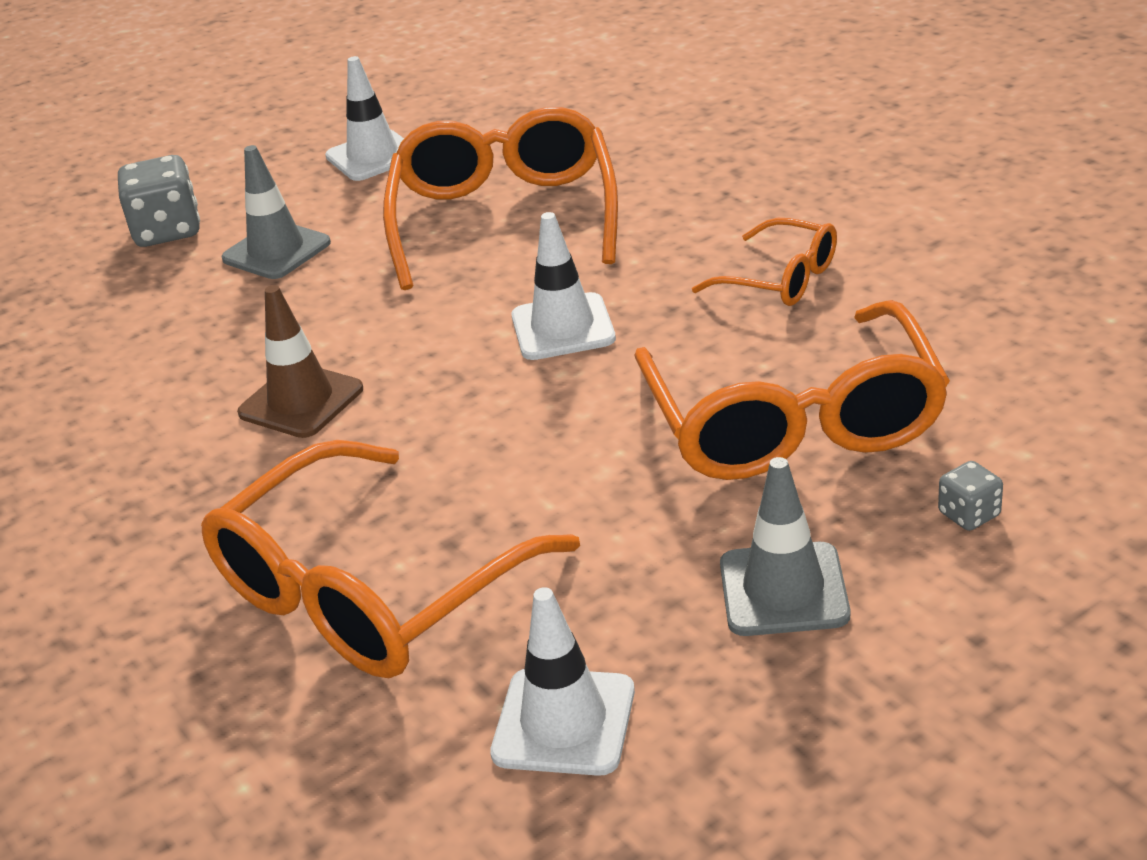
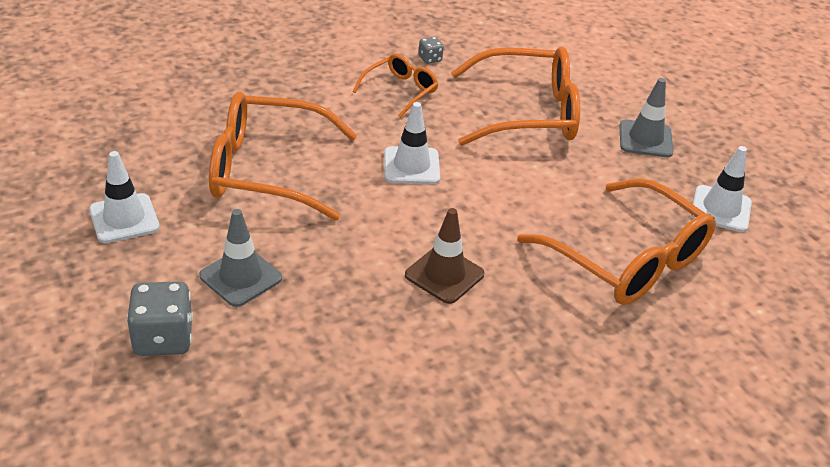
camera: 90 degrees left, 5 degrees up
(969, 514) = (606, 86): grey dice -> grey dice (430, 59)

